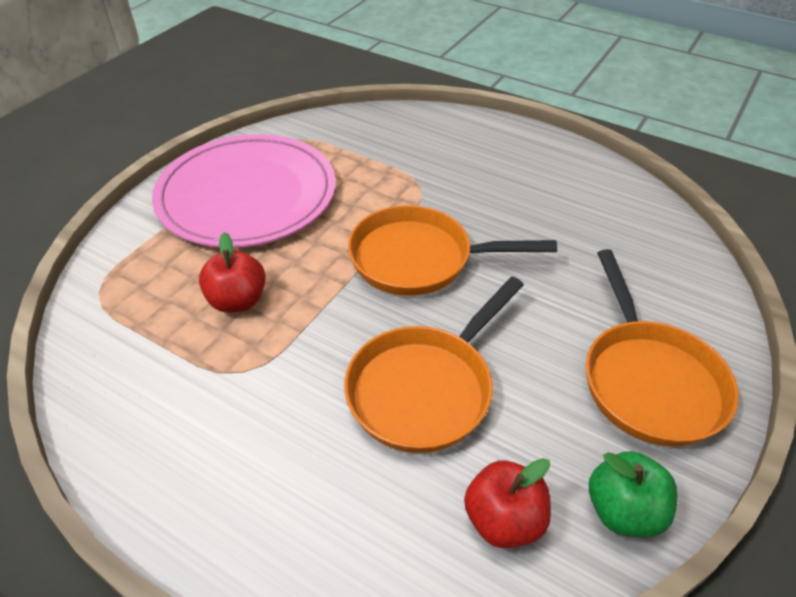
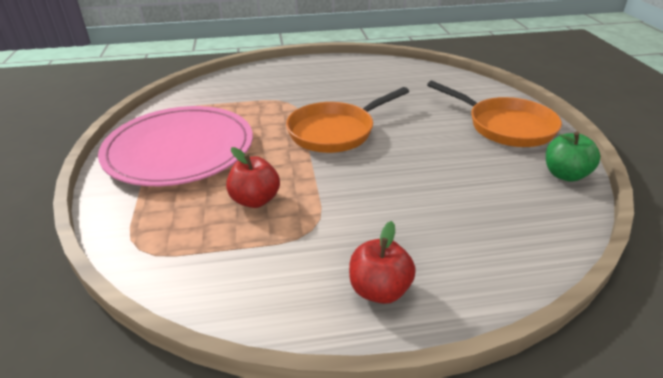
camera: 40 degrees left, 10 degrees down
(425, 388) = (421, 180): orange pan -> none
(503, 520) = (531, 207): red apple -> red apple (379, 290)

